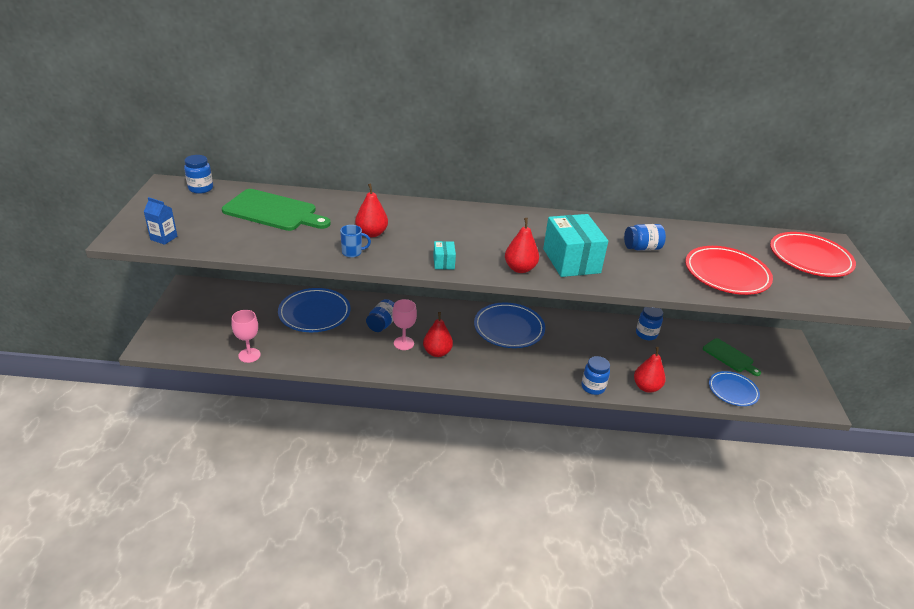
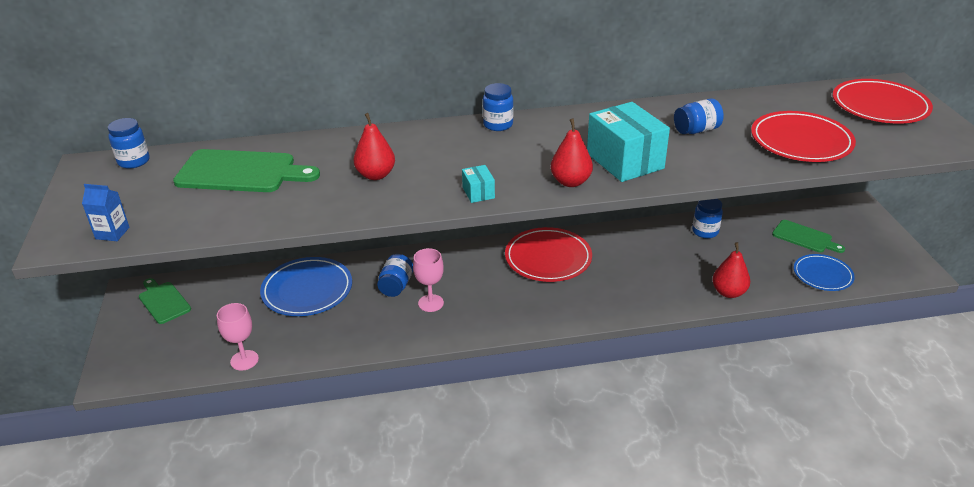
camera: 10 degrees left, 0 degrees up
(208, 299) = (163, 301): none -> green cutting board
(352, 252) = (363, 203): blue mug -> none
(437, 352) = (475, 305): red pear -> none
(509, 328) = (548, 258): blue plate -> red plate
(593, 387) = (670, 306): blue jar -> blue jar (498, 125)

